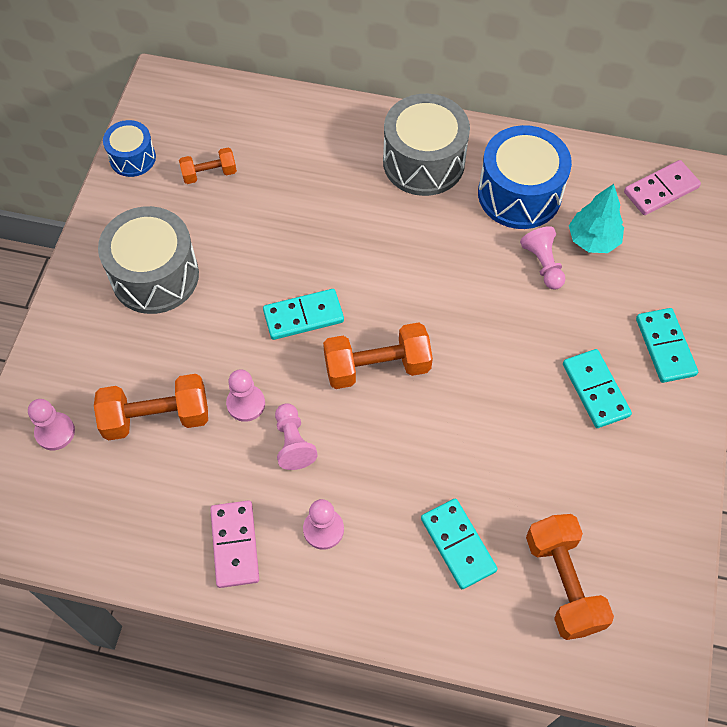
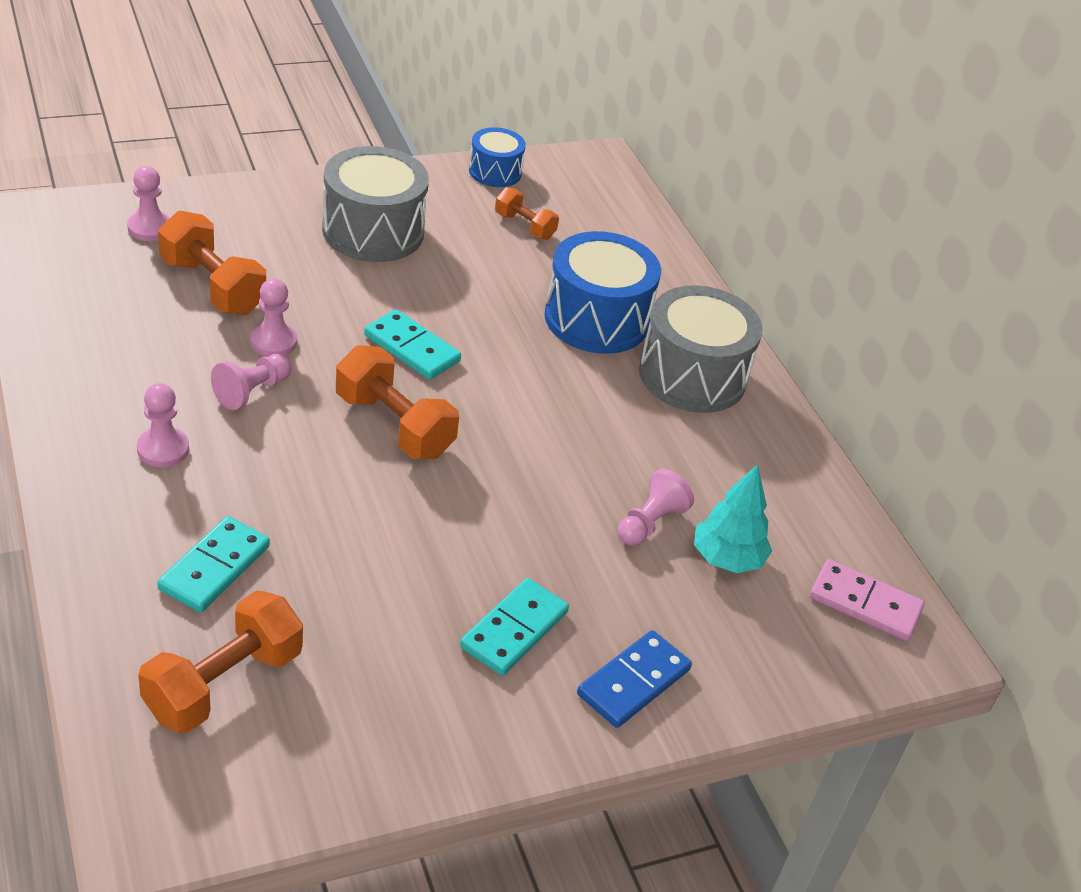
camera: 50 degrees right, 20 degrees down
(234, 545) = (103, 389): pink domino -> none
(519, 194) = (728, 470): blue drum -> blue drum (596, 319)
(665, 347) = (633, 682): turquoise domino -> blue domino

